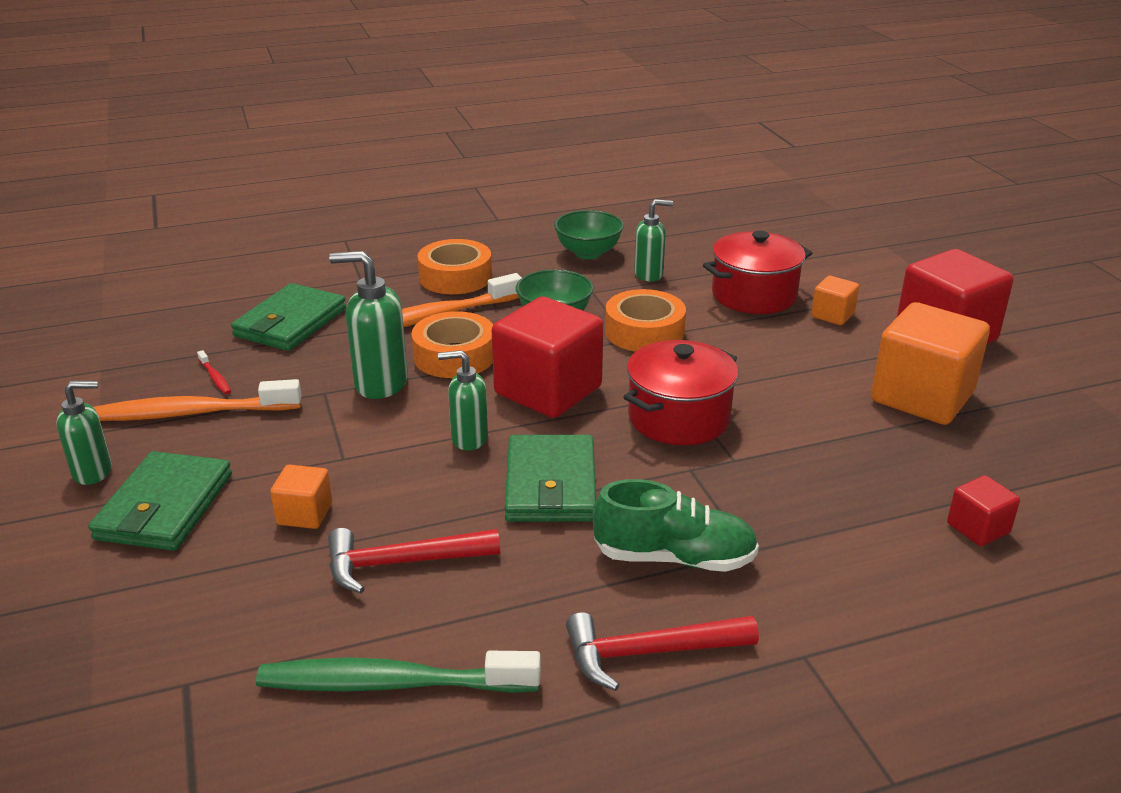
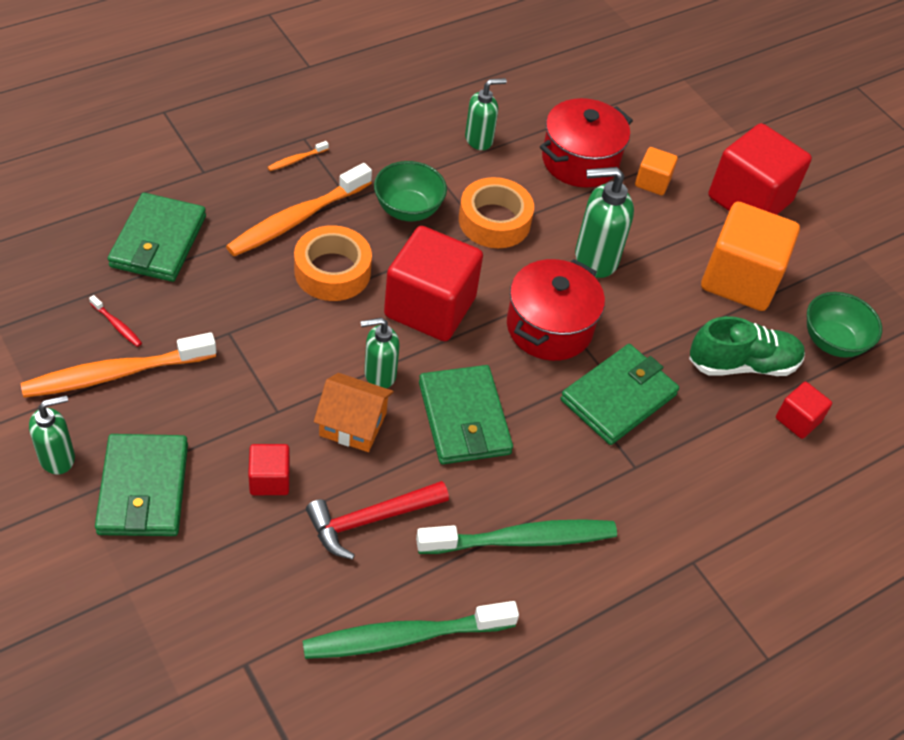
camera: 20 degrees left, 20 degrees up
(304, 514) = (269, 480): orange cube -> red cube
(380, 384) = (276, 315): green soap dispenser -> green soap dispenser (595, 259)
(420, 476) = (353, 424): none -> orange house
(455, 277) = (296, 160): orange tape -> orange toothbrush
(580, 604) = (522, 540): none -> green toothbrush
(588, 253) = (414, 112): green bowl -> green bowl (832, 342)
(649, 653) = (584, 577): red hammer -> none
(674, 558) = (581, 483): green shoe -> green shoe (742, 364)
(745, 484) = (618, 397): none -> green wallet

